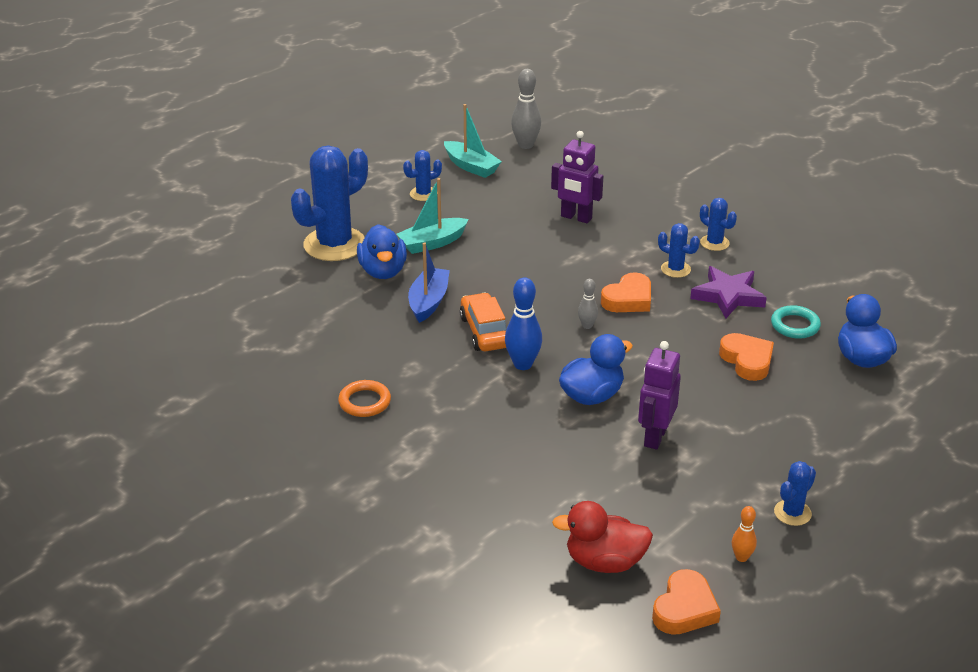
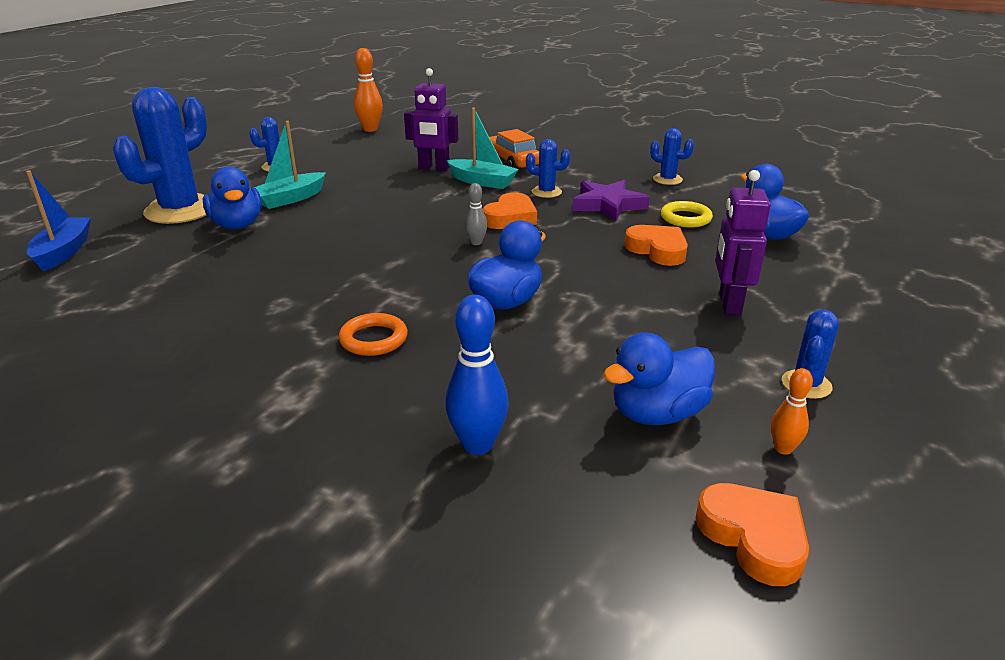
camera: 15 degrees left, 5 degrees down
(364, 402) = (221, 346): orange ring -> orange ring (373, 339)
(428, 302) = (293, 243): blue boat -> blue boat (63, 252)
(471, 166) = (321, 146): turquoise boat -> turquoise boat (482, 182)
(485, 332) = (363, 261): orange car -> orange car (512, 161)
(523, 364) = (415, 283): blue bowling pin -> blue bowling pin (477, 444)
(525, 145) = (370, 129): grey bowling pin -> orange bowling pin
(604, 562) = (606, 490): red duck -> none
(655, 437) = (598, 330): purple robot -> purple robot (729, 304)
(666, 515) = (657, 413): none -> blue duck
(684, 609) = (753, 537): orange heart -> orange heart turned 45 degrees counterclockwise
(714, 243) = (573, 171): blue cactus -> blue cactus (667, 179)
(795, 325) = (685, 218): turquoise ring -> yellow ring

